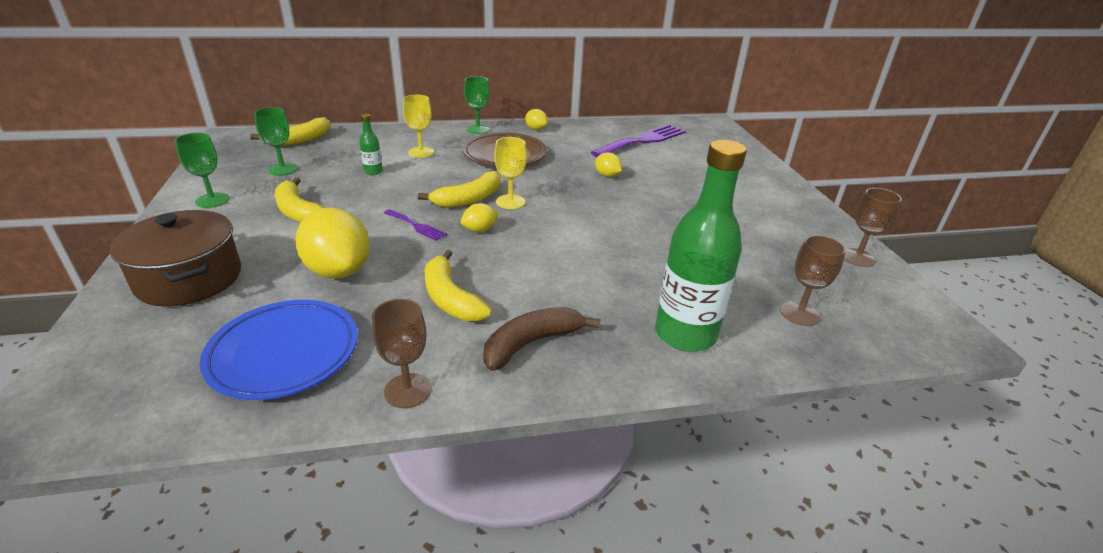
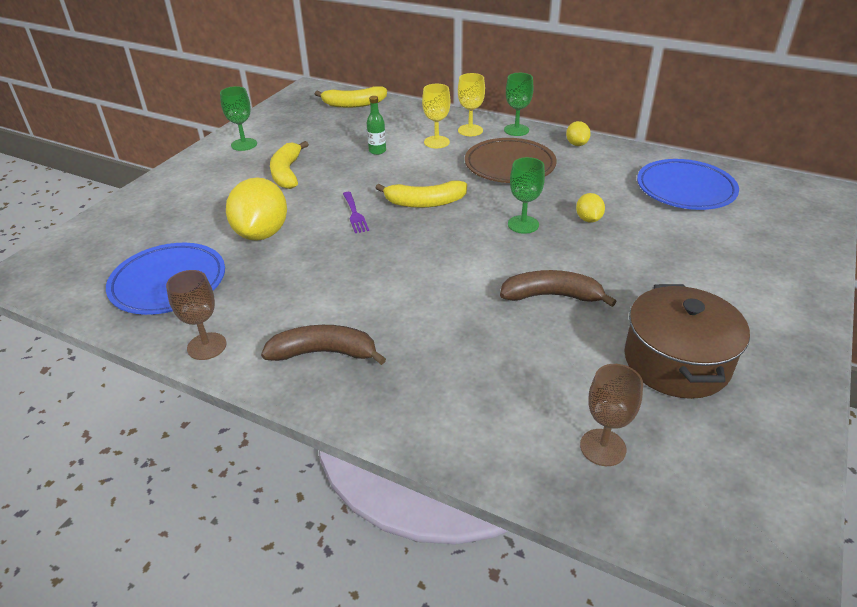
camera: 40 degrees right, 5 degrees up
(189, 278) = (173, 204): brown pot -> brown pot (676, 362)
(283, 169) = (314, 130): green goblet -> green goblet (523, 224)
(450, 298) = (309, 288): yellow banana -> none
(479, 230) = (400, 236): yellow lemon -> none
(510, 202) = (457, 217): yellow goblet -> yellow goblet (470, 130)
(642, 141) = (685, 190): purple fork -> blue plate
(647, 232) = (551, 296): none -> brown banana
(685, 334) = (457, 408): green bottle -> none
(857, 258) = (774, 425): brown goblet -> none

